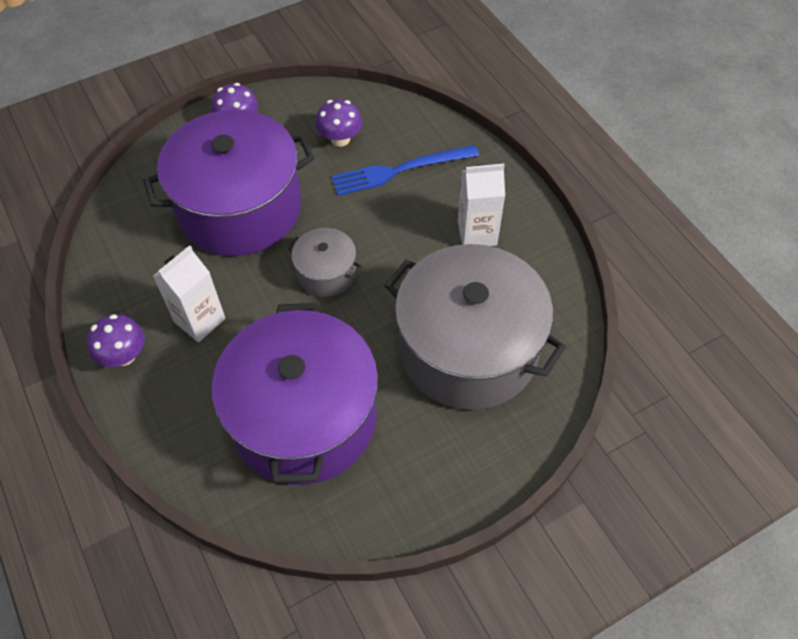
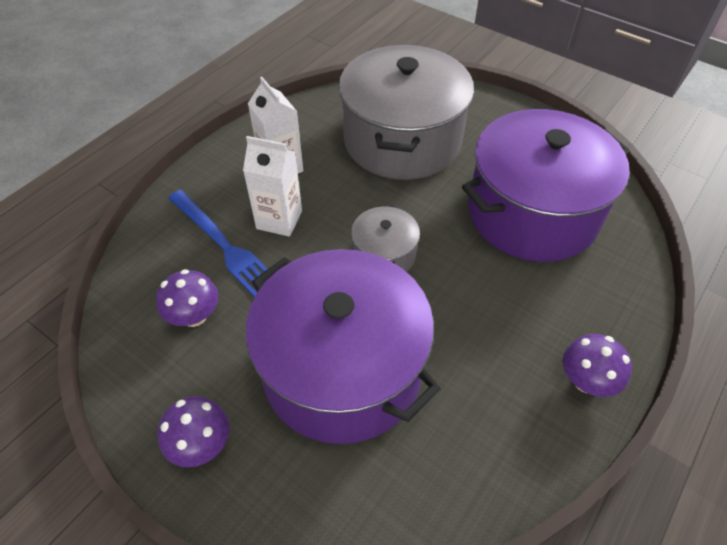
camera: 115 degrees left, 5 degrees down
(200, 320) = (502, 333): white carton -> white carton (279, 220)

